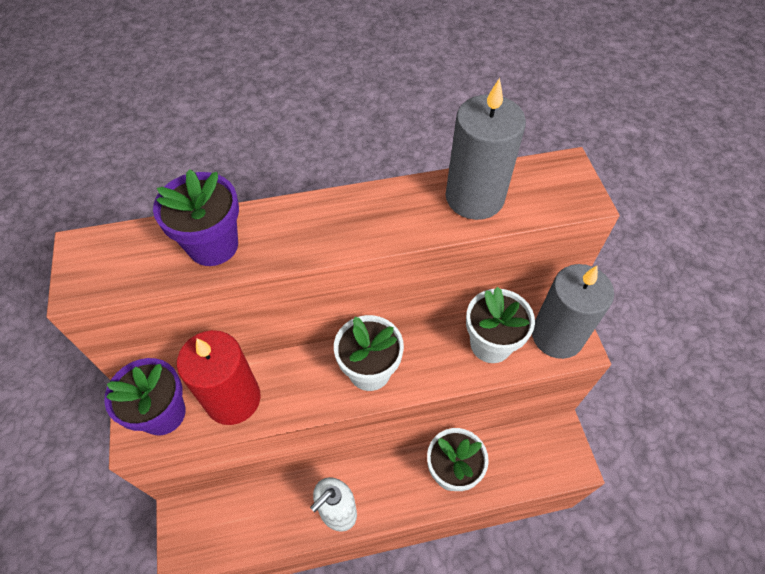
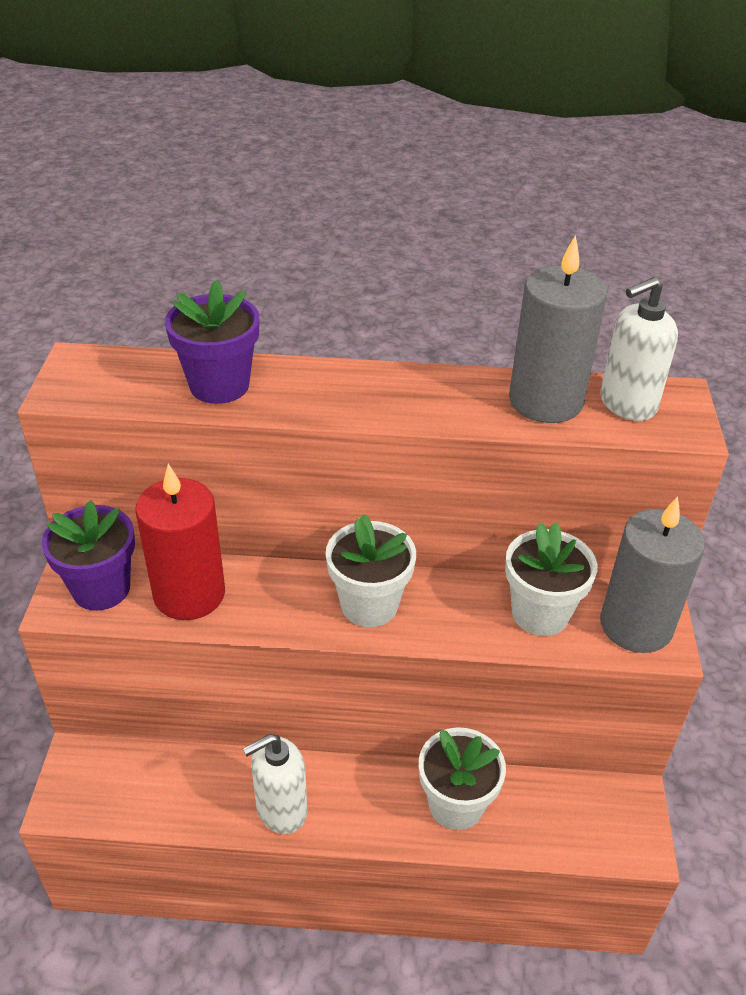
camera: 15 degrees right, 15 degrees down
(534, 185) = (627, 404): none -> white soap dispenser

